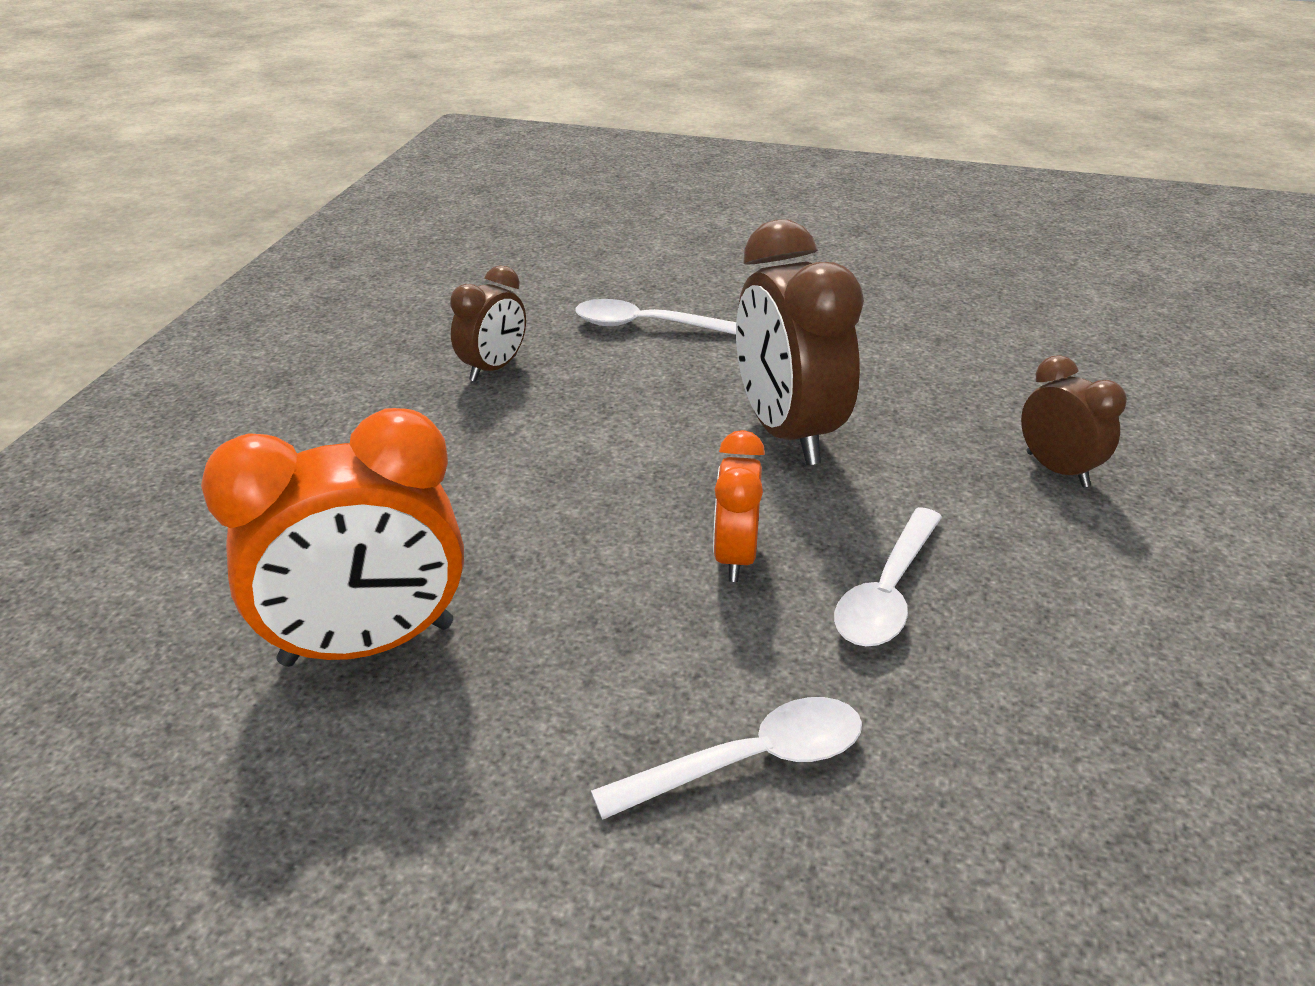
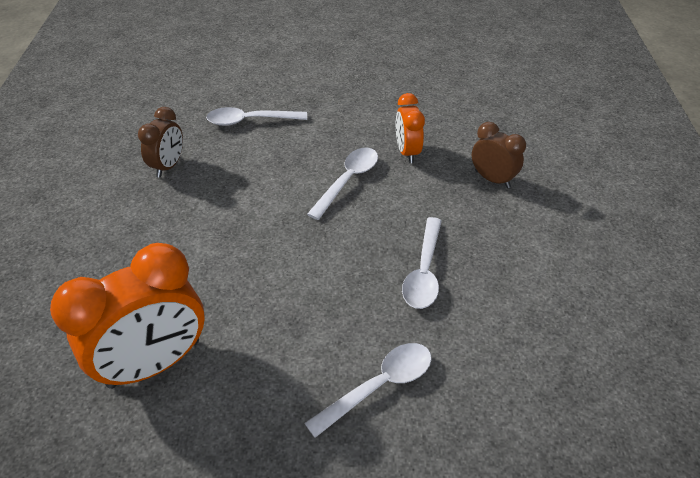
camera: 15 degrees left, 10 degrees up
(734, 557) = (340, 266): orange clock -> orange clock (407, 152)
(786, 432) = (348, 181): brown clock -> white spoon

